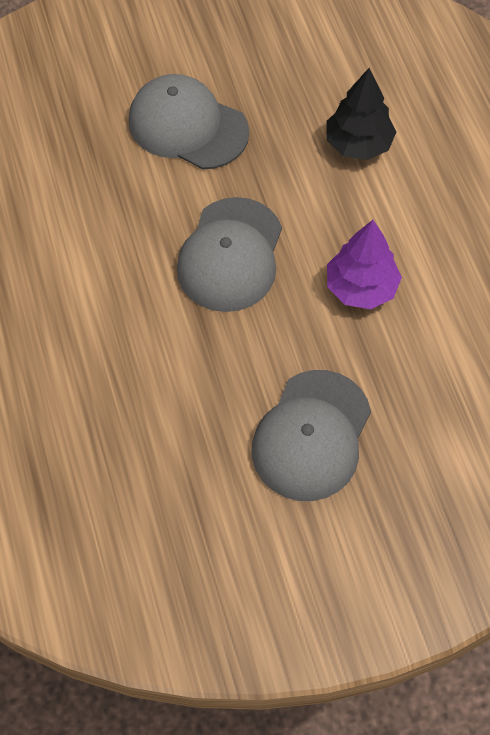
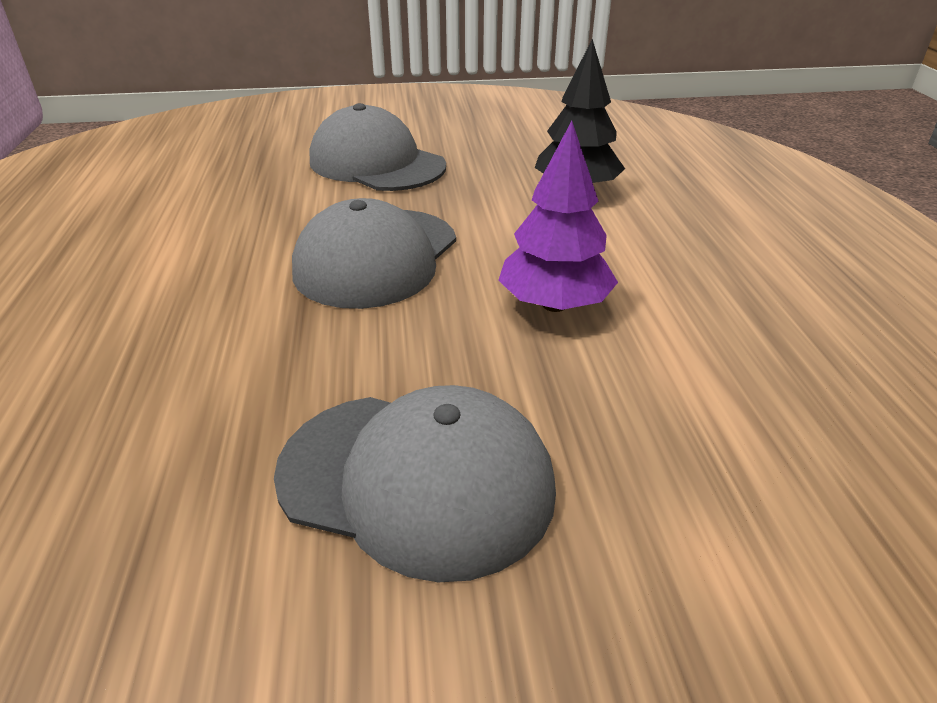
camera: 10 degrees right, 25 degrees down
(311, 435) = (416, 480): grey cap -> grey cap turned 105 degrees counterclockwise

